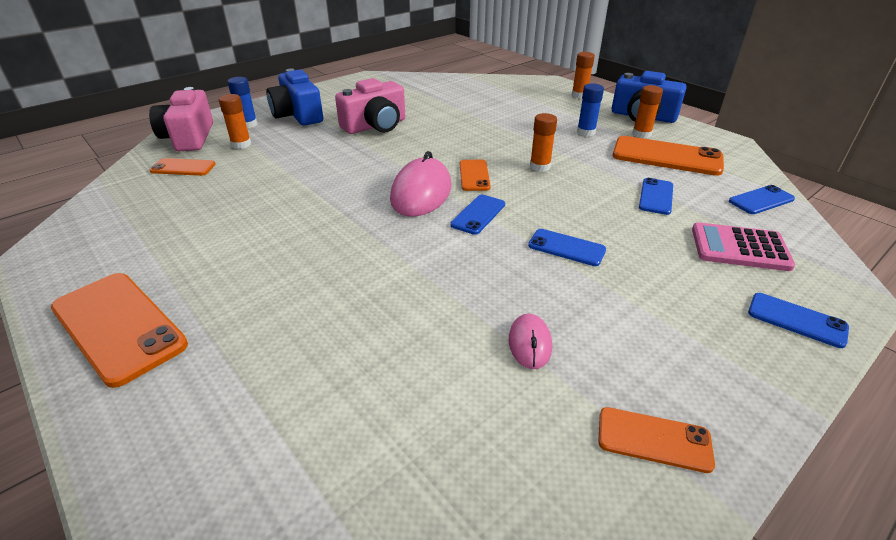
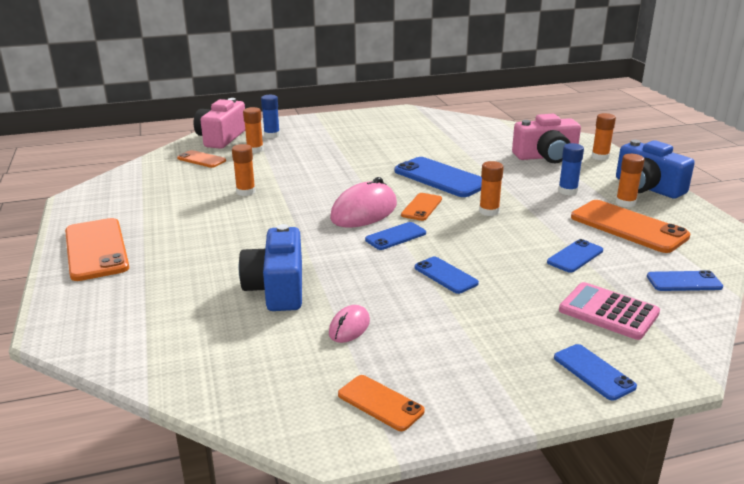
camera: 25 degrees right, 10 degrees down
(269, 197) = (246, 192): none -> orange glue stick
(298, 115) = (317, 134): blue camera -> blue camera (277, 288)
(375, 126) = (374, 153): pink camera -> pink camera (546, 156)
(464, 140) = (441, 178): none -> blue phone

